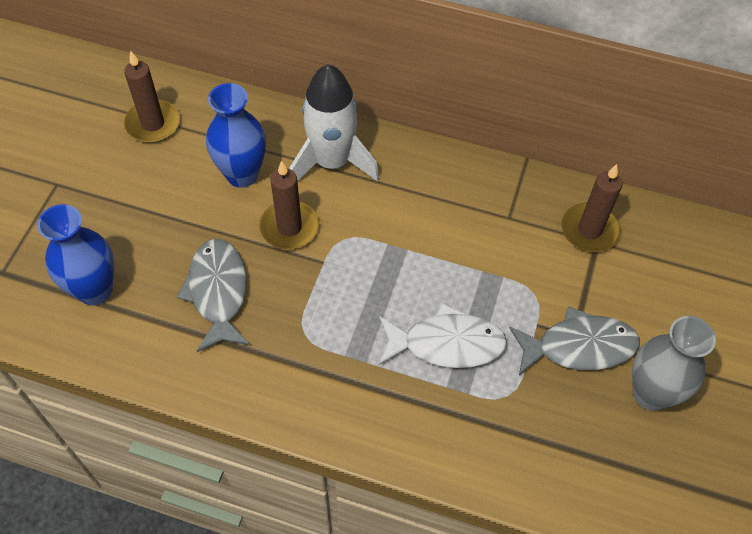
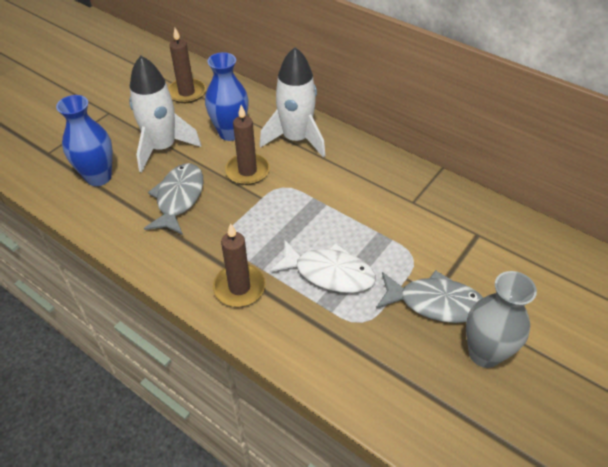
camera: 20 degrees right, 10 degrees down
(160, 221) = (162, 148): none -> white rocket
(589, 230) = (474, 225): brown candle -> brown candle (239, 287)

